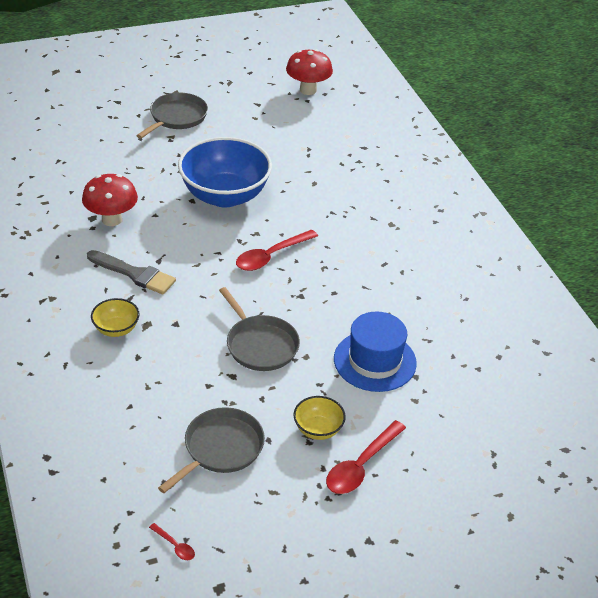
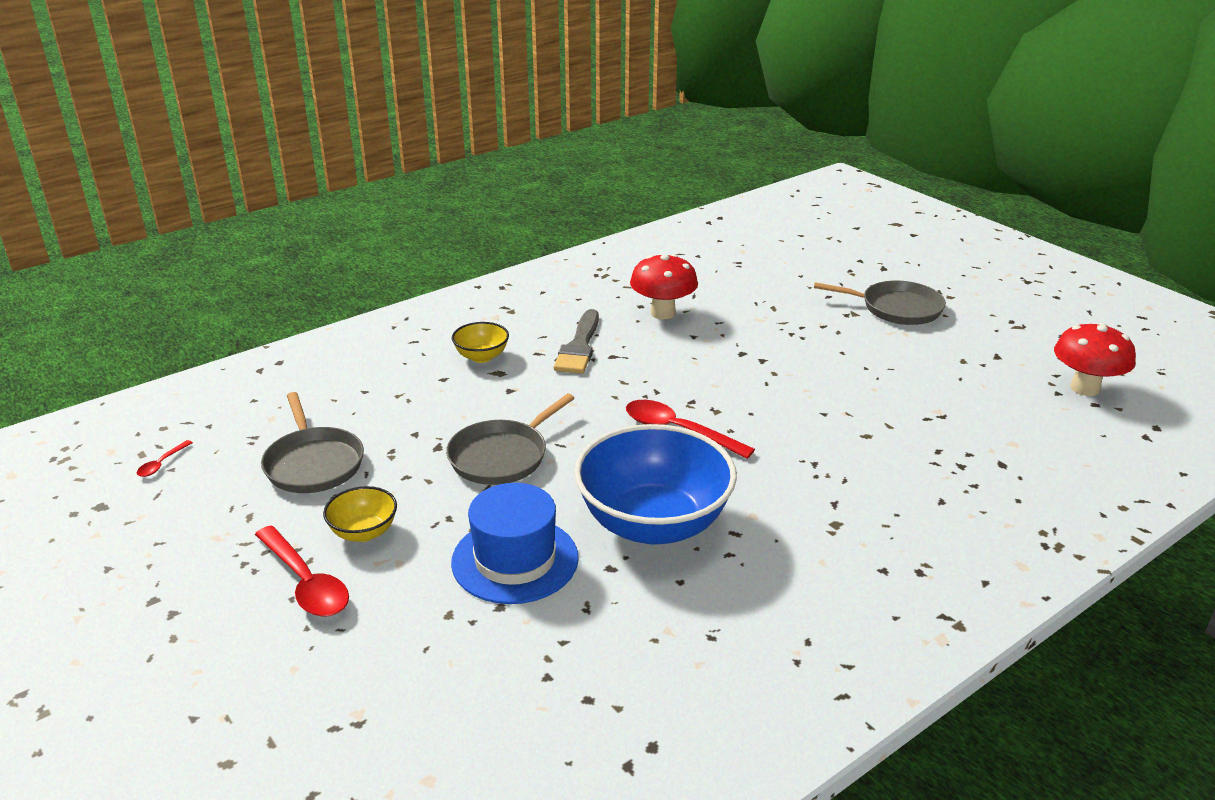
camera: 75 degrees right, 10 degrees down
(221, 448) = (313, 463): grey pan -> grey pan turned 45 degrees clockwise
(225, 196) = (772, 373): blue bowl -> blue bowl (653, 524)
(361, 466) = (306, 582): red spoon -> red spoon turned 150 degrees counterclockwise

